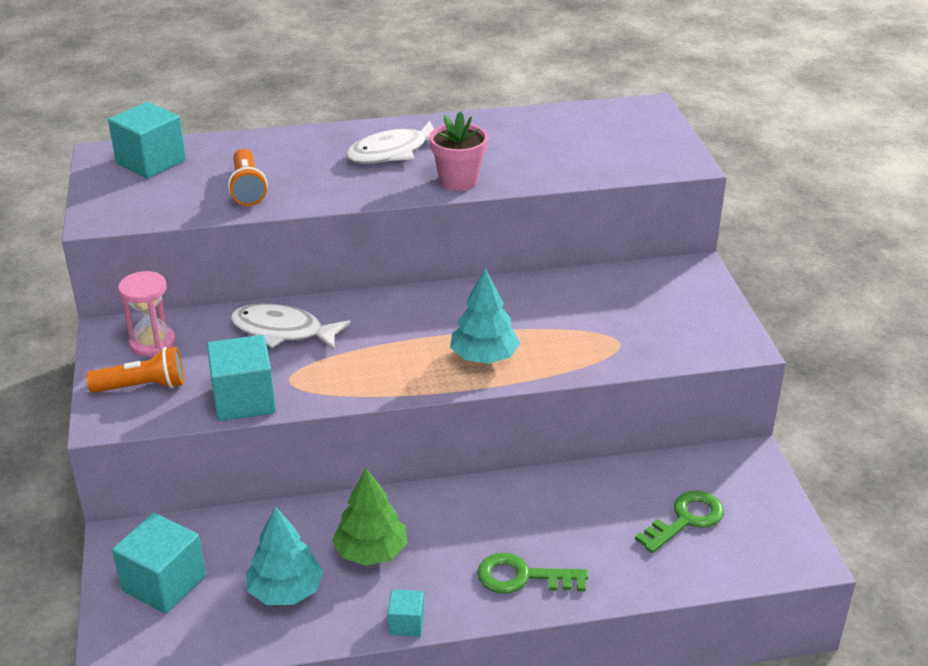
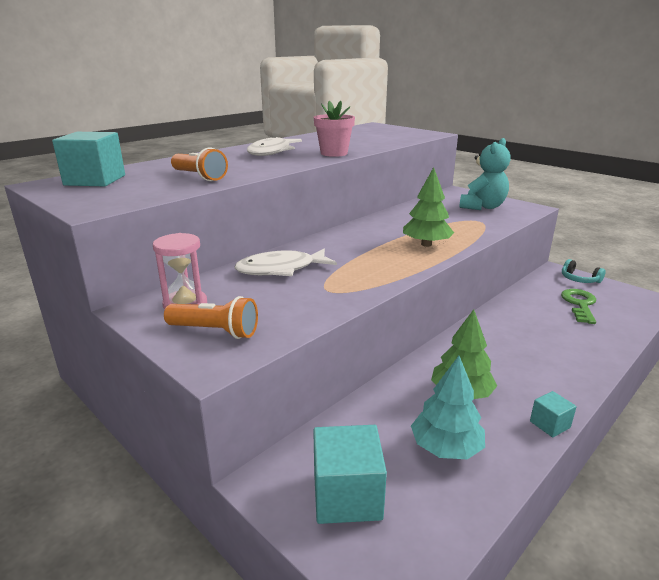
camera: 35 degrees left, 10 degrees down
(142, 386) = (215, 331): orange flashlight -> orange flashlight turned 60 degrees clockwise
(244, 399) = (313, 310): turquoise cube -> none
(484, 357) = (426, 244): turquoise tree -> green tree
(522, 577) = (561, 364): green key -> none
(673, 317) = (482, 207): none -> turquoise teddy bear
(758, 484) = (579, 279): none -> turquoise headphones

